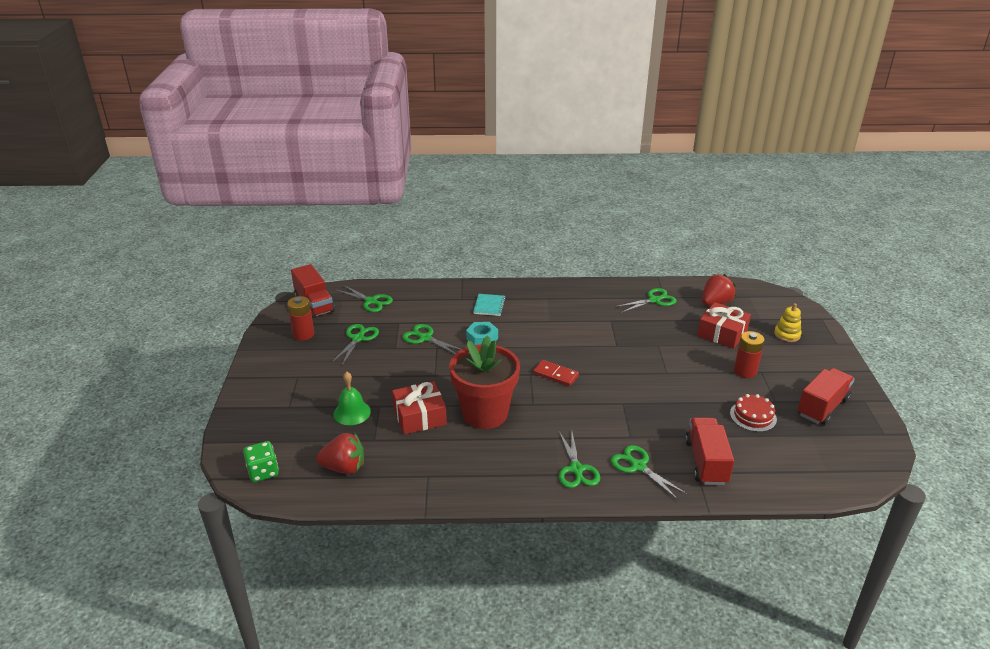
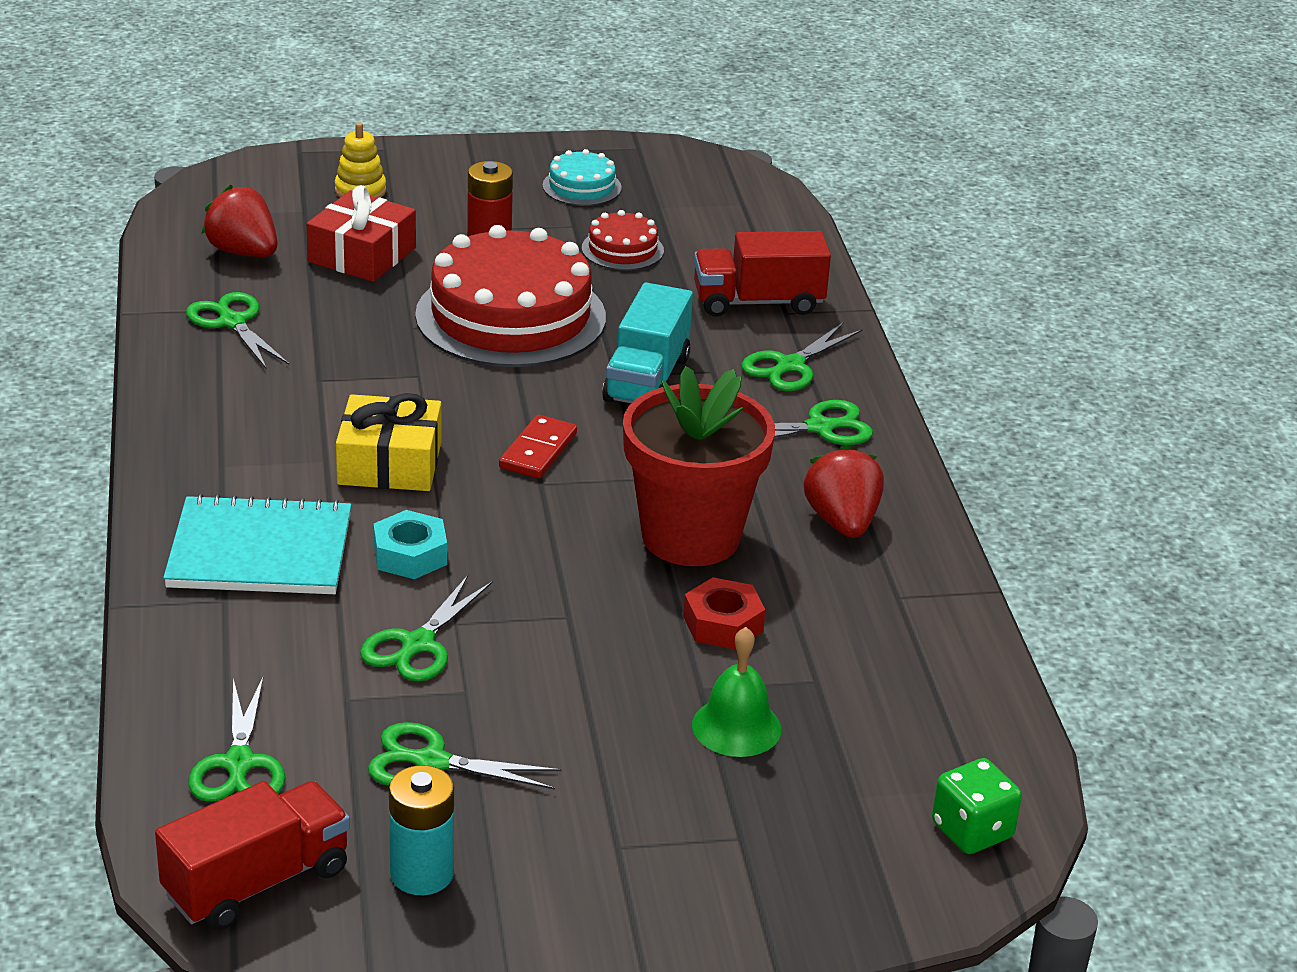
camera: 100 degrees left, 0 degrees up
(303, 334) = (422, 874): red battery -> turquoise battery
(344, 467) = (916, 710): red strawberry -> red strawberry (842, 522)
(371, 301) = (239, 764): green scissors -> green scissors turned 150 degrees clockwise
(419, 416) = (723, 624): red gift -> red nut
(489, 306) = (260, 551): turquoise notebook -> turquoise notebook, size x1.88
(547, 336) = (389, 463): none -> yellow gift
(619, 413) = (647, 379): none -> turquoise truck
(673, 374) = (510, 316): none -> red cake
(822, 407) = (582, 187): red truck -> turquoise cake

